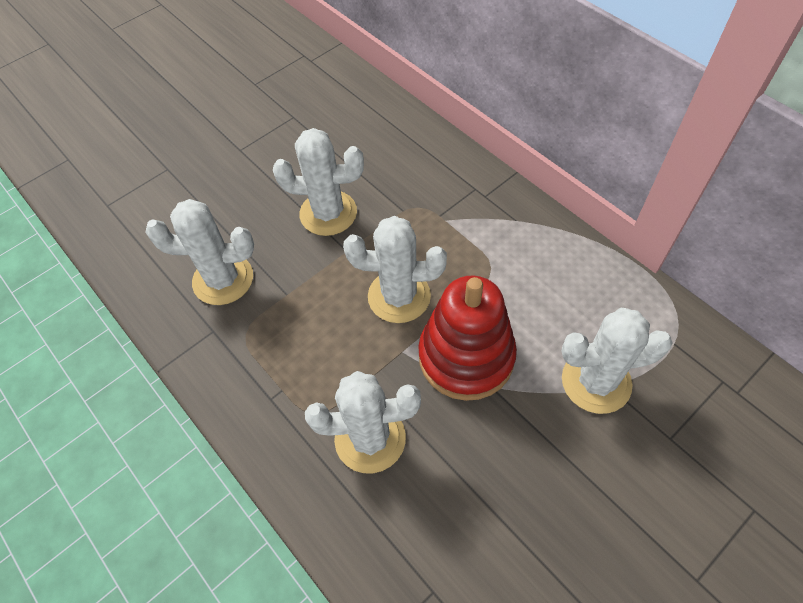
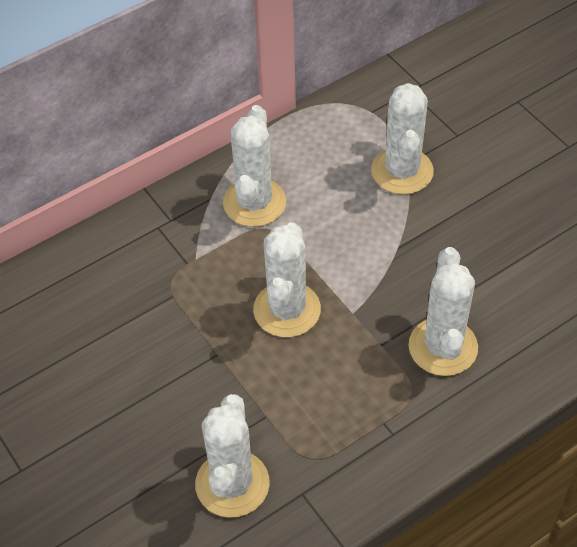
camera: 85 degrees left, 5 degrees down
(328, 213) = (158, 370): white cactus -> white cactus (254, 203)
(466, 357) = (365, 261): red stacking toy -> none

